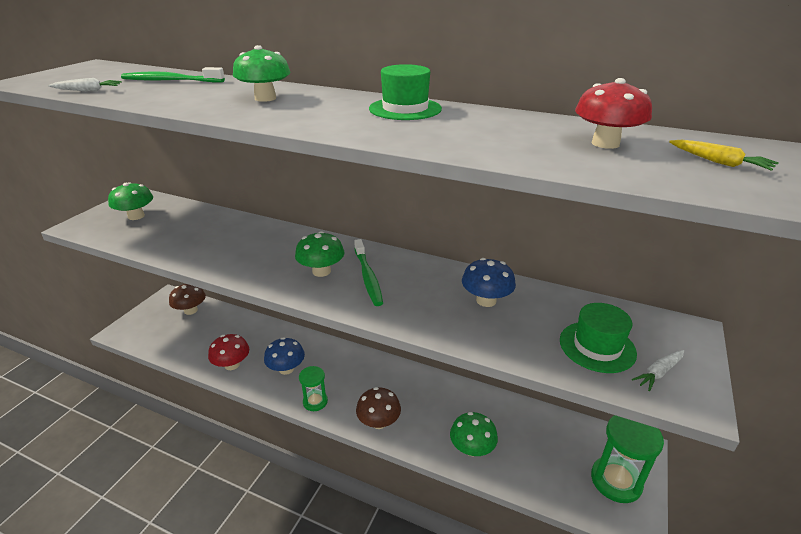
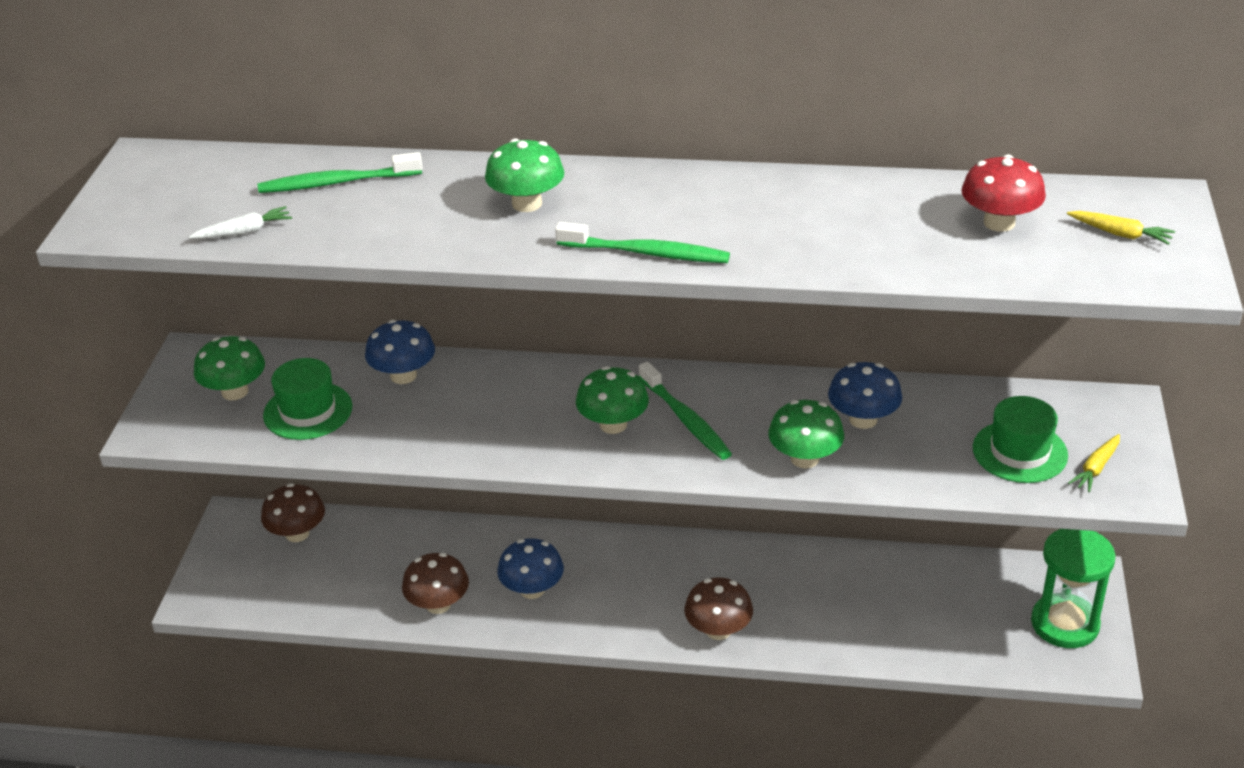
camera: 15 degrees left, 5 degrees up
(226, 224) = (403, 375): none -> blue mushroom
(232, 364) = (438, 604): red mushroom -> brown mushroom
(314, 126) = (646, 253): none -> green toothbrush
(315, 402) = (607, 626): green hourglass -> none
(405, 109) = (733, 194): green hat -> green hat (308, 411)
(472, 448) = (865, 632): green mushroom -> green mushroom (805, 458)
(659, 373) = (1096, 468): white carrot -> yellow carrot

